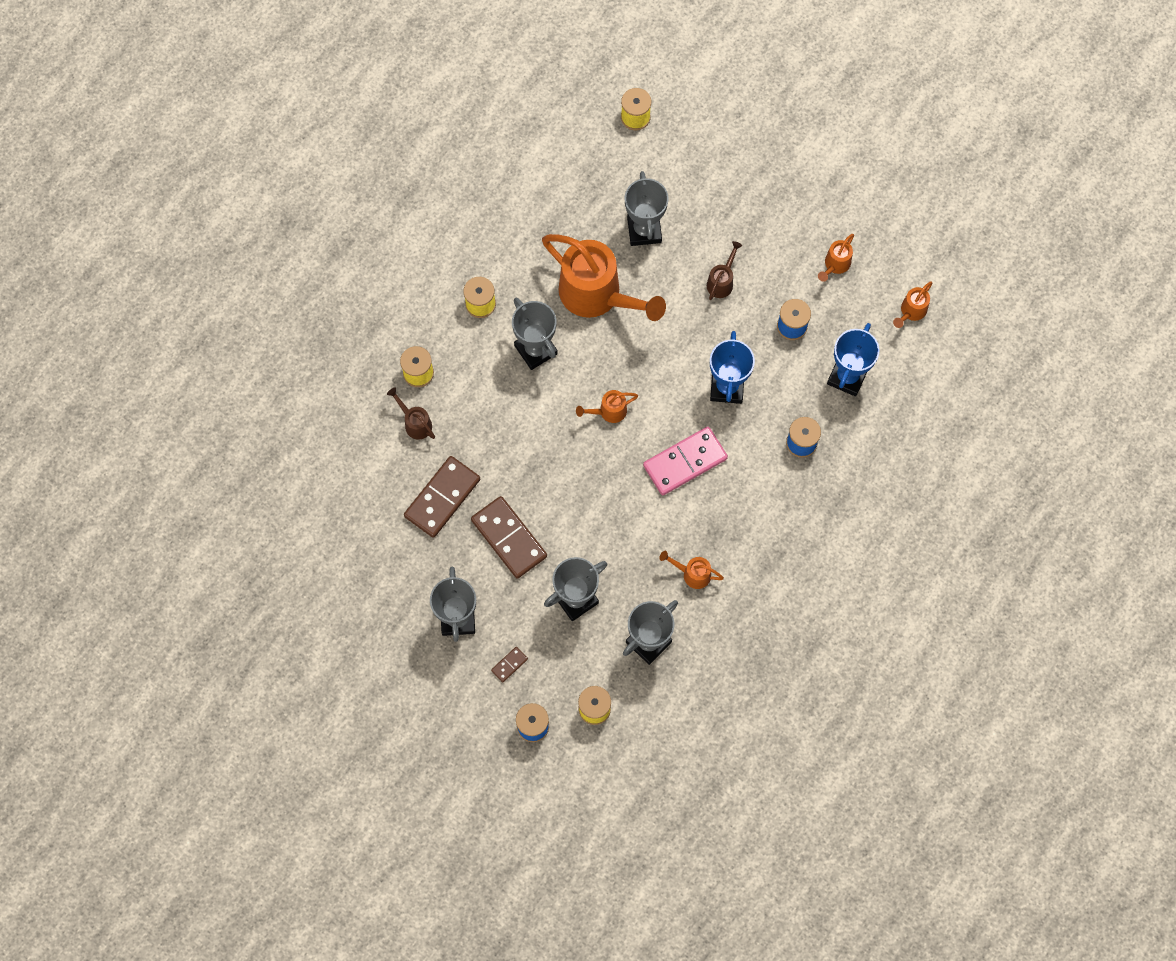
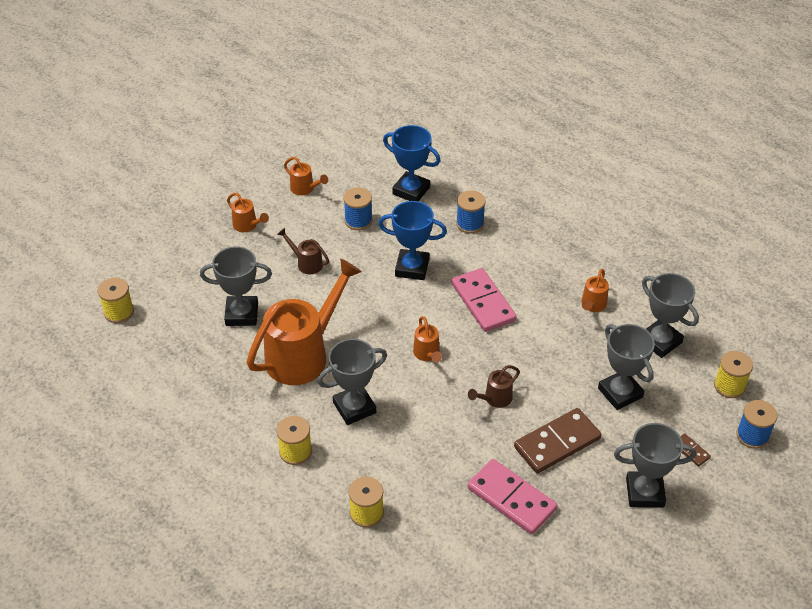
camera: 85 degrees left, 25 degrees down
(415, 423) = (424, 519): brown watering can -> brown watering can (495, 399)
(442, 497) = (511, 499): brown domino -> pink domino
(911, 311) = (356, 148): orange watering can -> orange watering can (247, 226)

